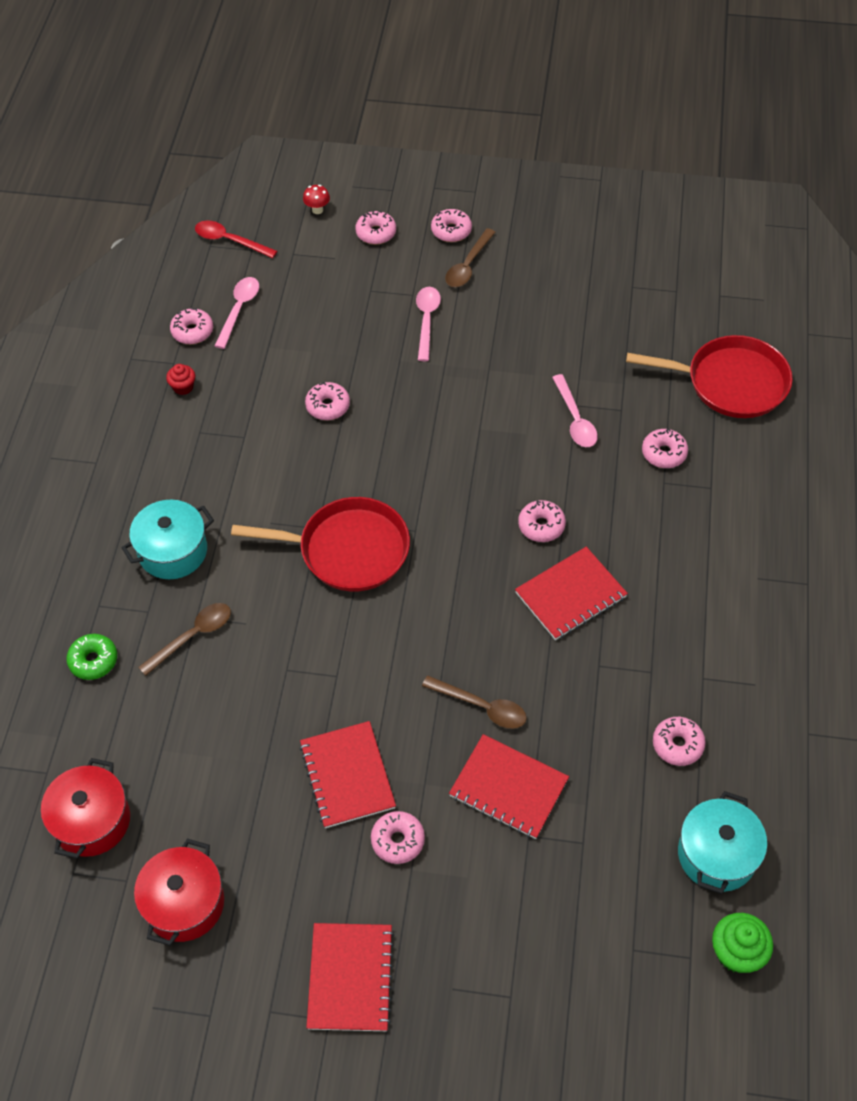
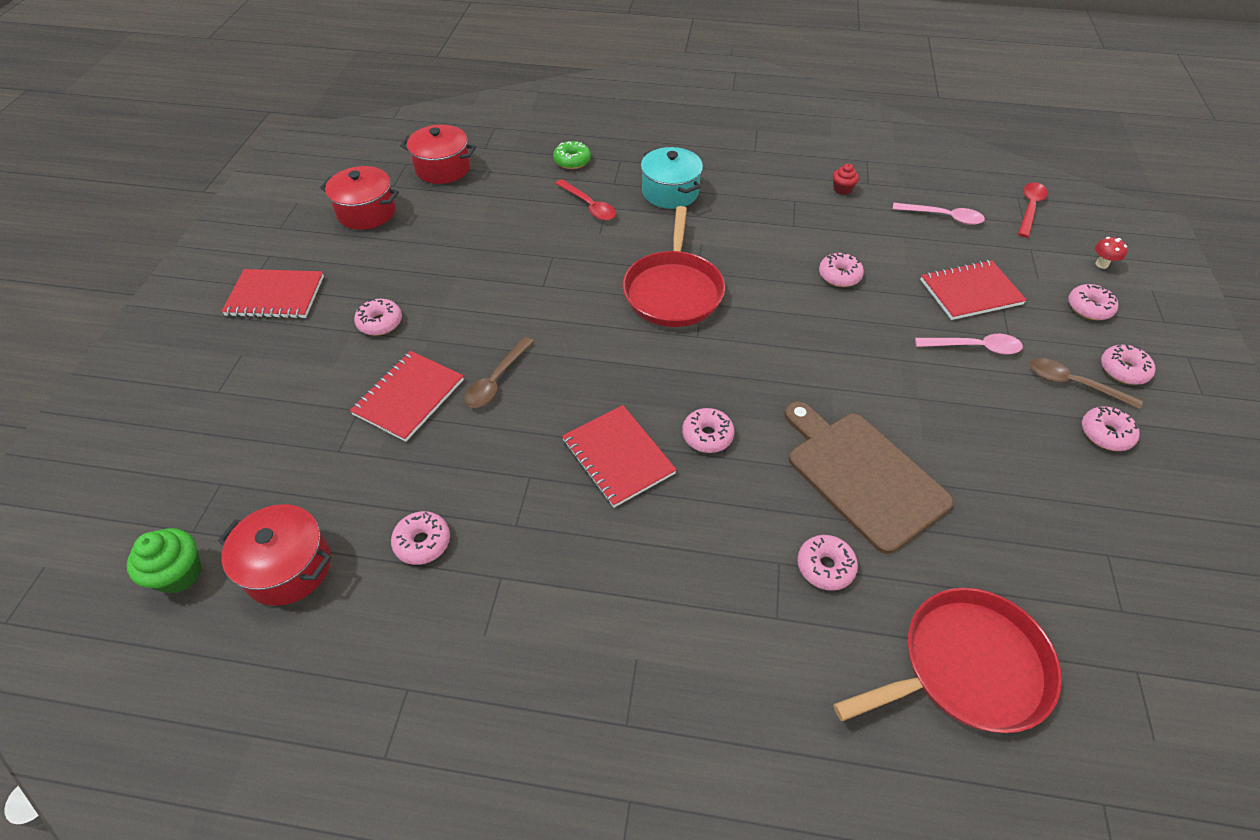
camera: 90 degrees right, 5 degrees down
(192, 331) = (907, 191): pink donut -> pink donut (1105, 434)
(193, 636) = (589, 206): brown spoon -> red spoon
(347, 776) = (447, 293): red notebook -> red notebook (970, 292)
(575, 419) = (862, 475): pink spoon -> brown cutting board
(717, 854) = (288, 567): turquoise pot -> red pot
(731, 382) = (966, 667): red pan -> red pan turned 120 degrees counterclockwise

